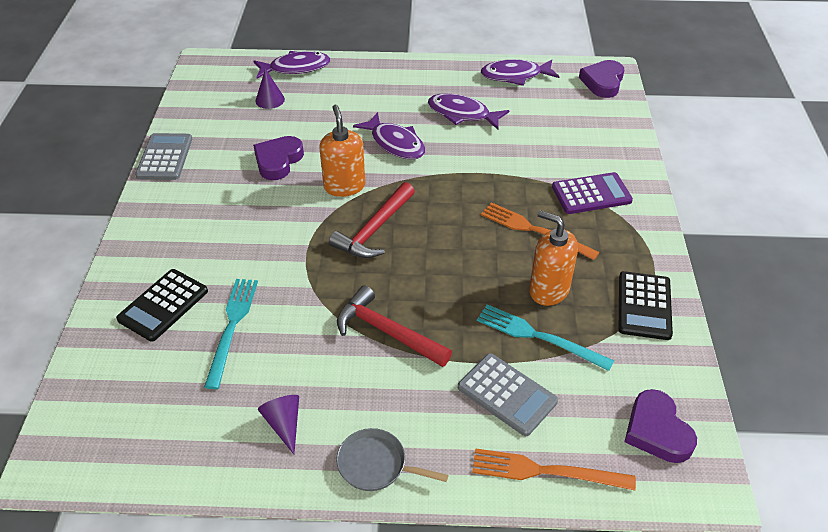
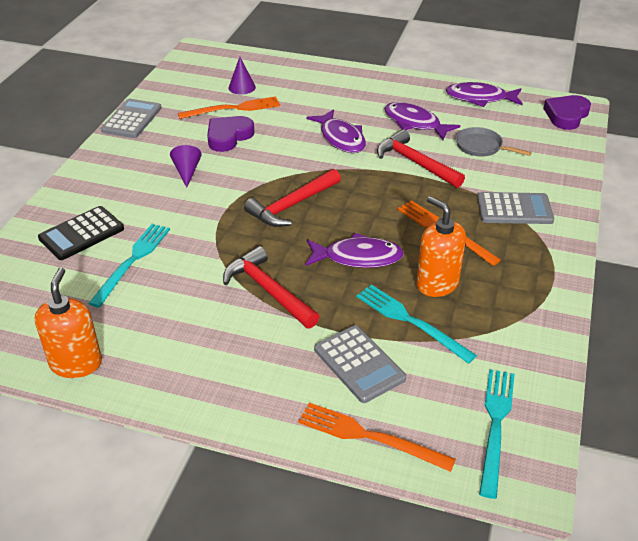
camera: 15 degrees right, 5 degrees down
(270, 127) = (233, 109): none -> orange fork
(284, 424) = (144, 347): purple cone -> purple cone (187, 172)
(296, 68) = (276, 65): purple fish -> purple fish (358, 257)
(344, 186) = (279, 166): orange soap dispenser -> orange soap dispenser (76, 363)
(376, 465) = (212, 397): grey pan -> grey pan (481, 147)
(479, 159) = (415, 163): none -> red hammer
(591, 194) = (514, 209): purple calculator -> grey calculator
(644, 306) = (528, 314): black calculator -> none
(657, 431) = (495, 425): purple heart -> turquoise fork

